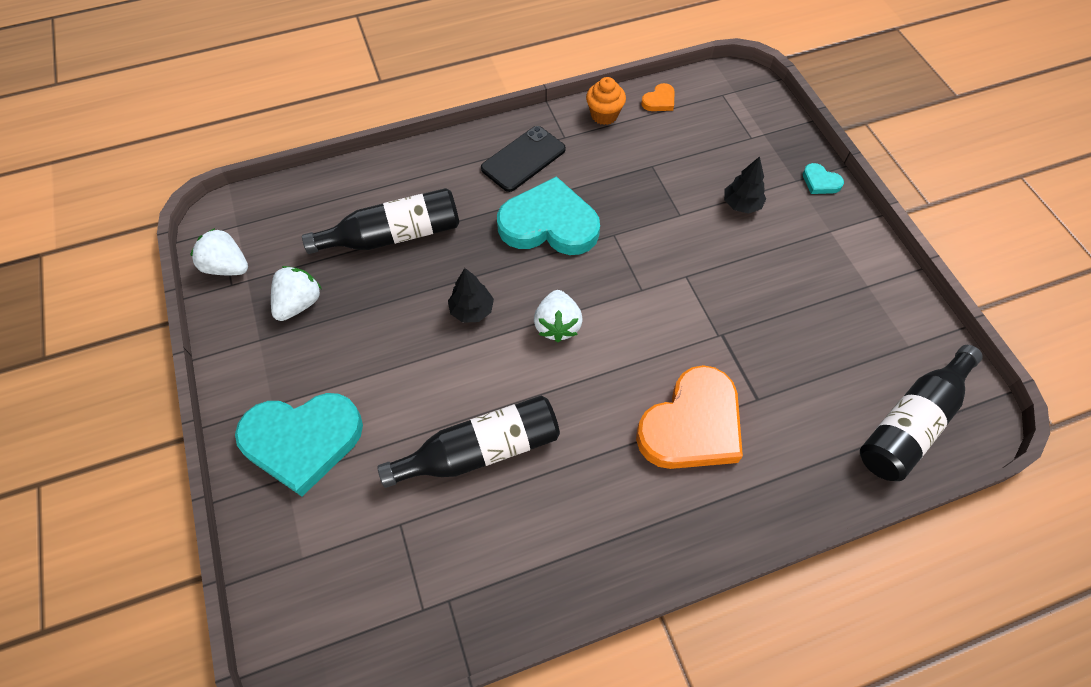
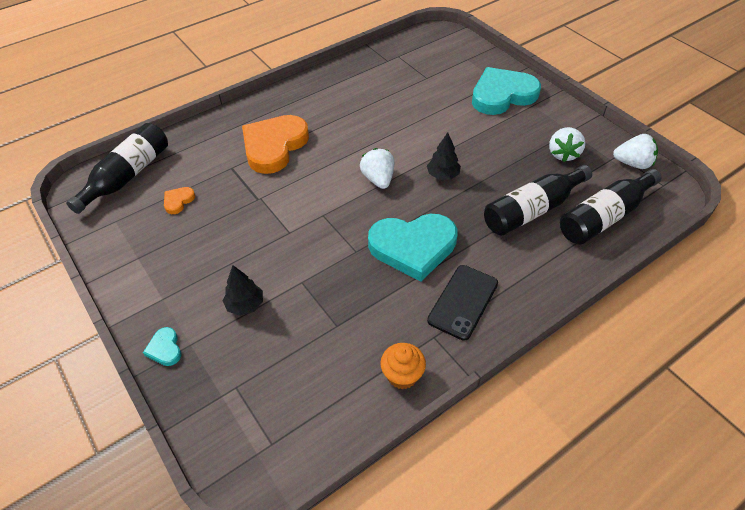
camera: 165 degrees right, 10 degrees down
(480, 450) = (399, 111): black bottle -> black bottle (604, 217)
(659, 101) = (345, 413): orange heart -> orange heart (178, 201)
(820, 182) = (165, 348): turquoise heart -> turquoise heart turned 135 degrees counterclockwise

